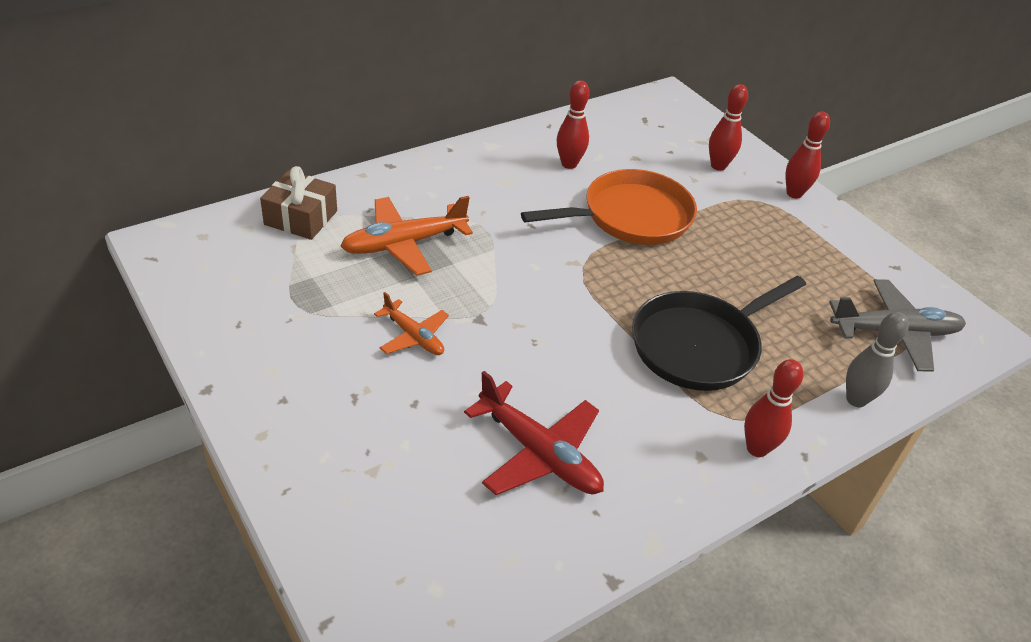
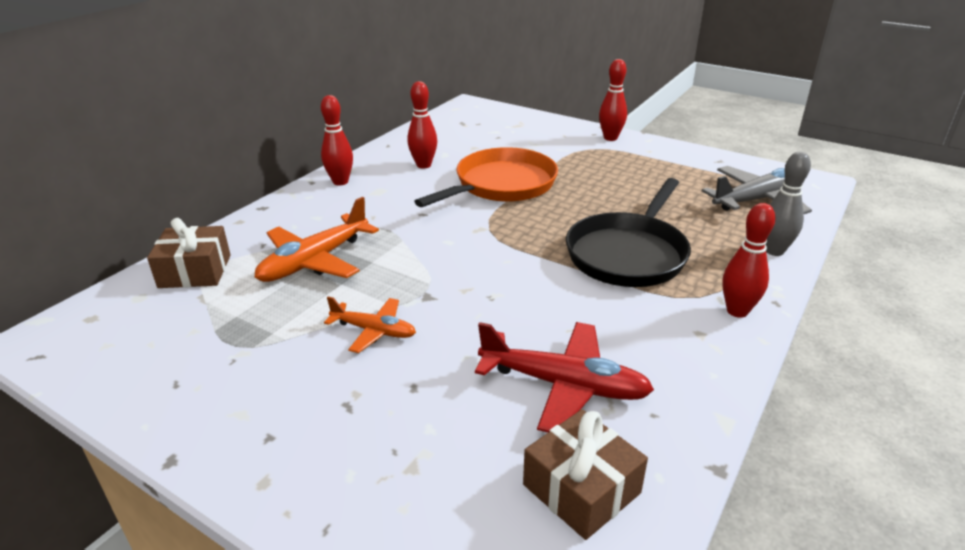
camera: 20 degrees left, 10 degrees down
(489, 546) = (581, 489): none -> brown gift
(718, 166) = (541, 136): red bowling pin -> red bowling pin (340, 182)

